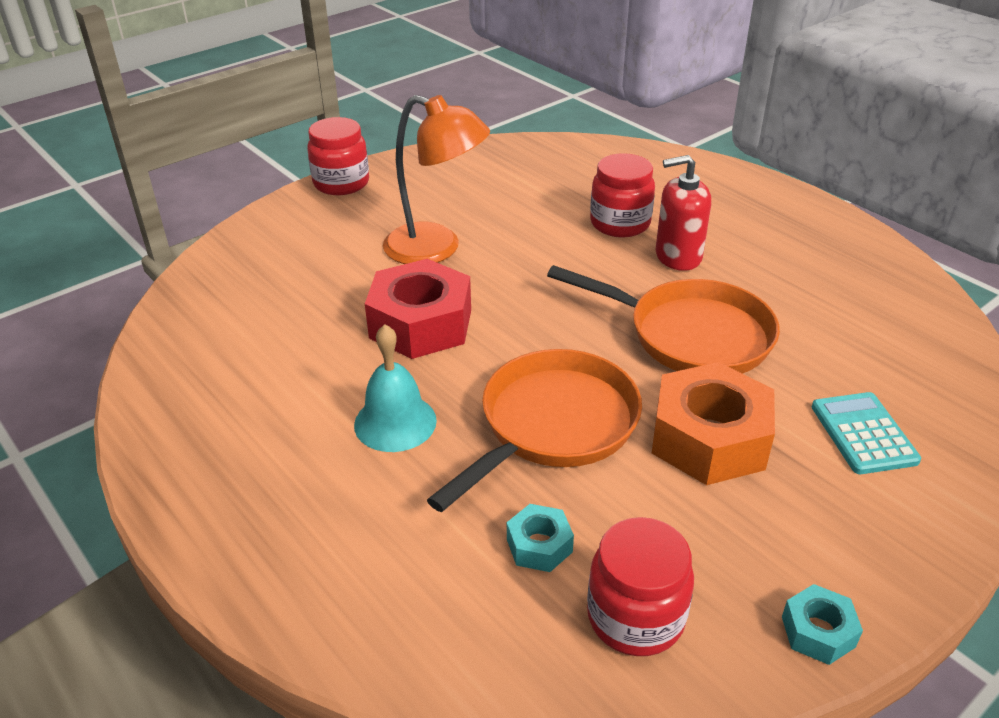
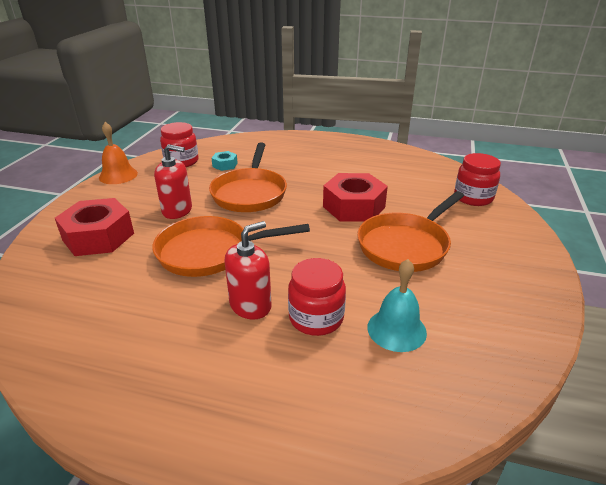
camera: 145 degrees right, 5 degrees down
(341, 183) = (540, 265): red jar -> red jar (473, 197)
(395, 422) = (313, 174): turquoise bell -> turquoise bell (396, 329)
(436, 249) = (406, 245): orange lamp -> orange pan
(709, 439) = (177, 210): orange nut -> red soap dispenser
(818, 631) = (118, 175): turquoise nut -> orange bell
(863, 434) = (98, 237): turquoise calculator -> red nut

